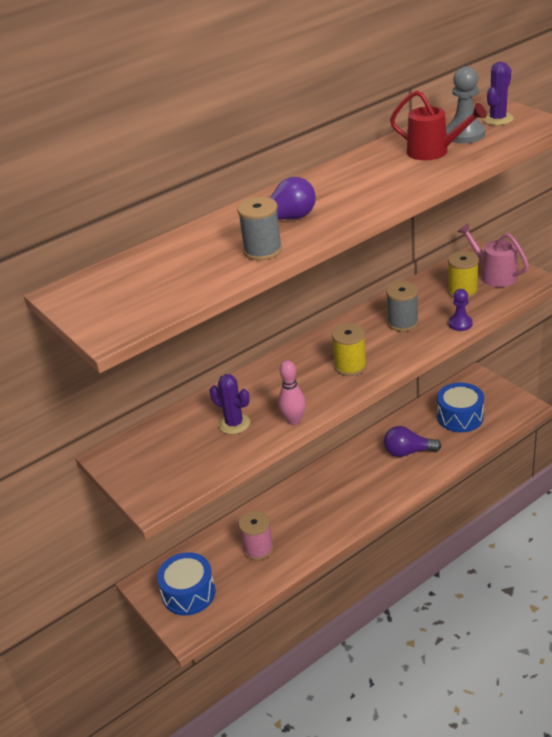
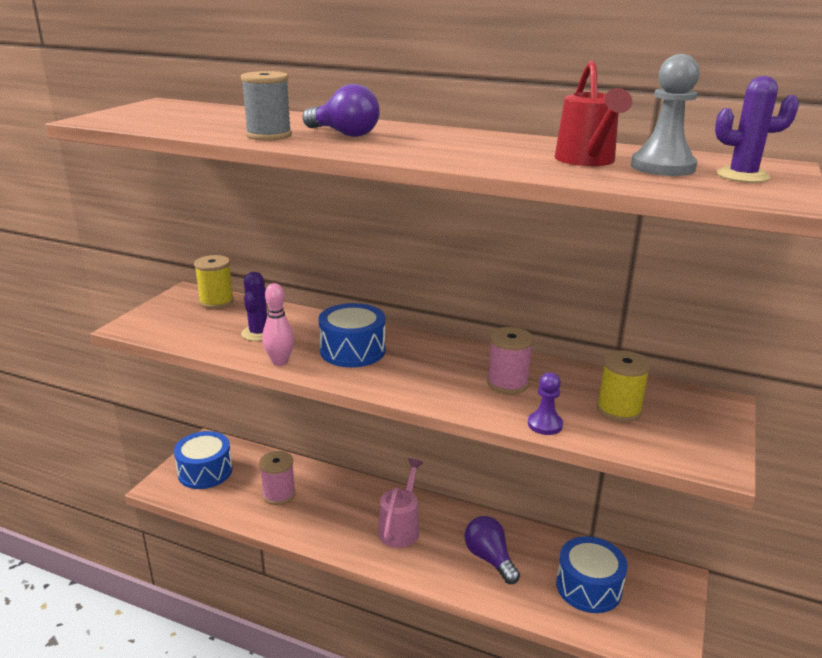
camera: 55 degrees right, 10 degrees down
(304, 380) = (352, 351): none -> blue drum
(350, 366) = (395, 371): yellow spool -> yellow spool (216, 302)
(403, 323) = (507, 383): grey spool -> pink spool
(494, 275) = (684, 426): pink watering can -> pink watering can (401, 527)

